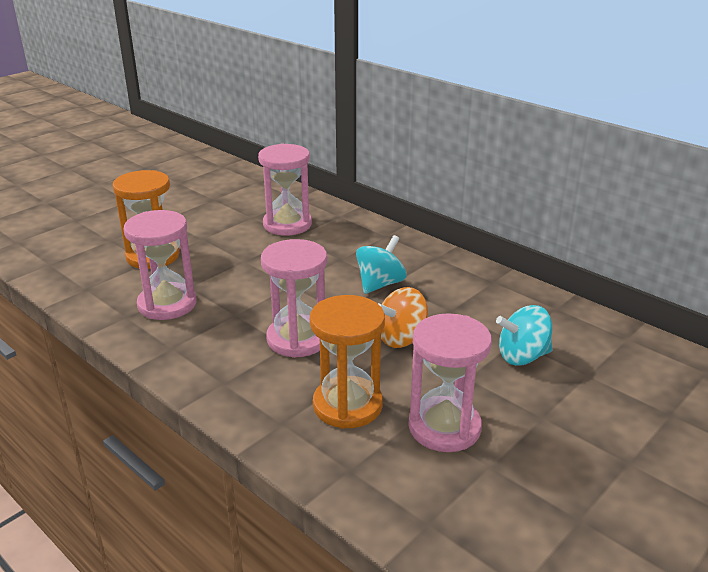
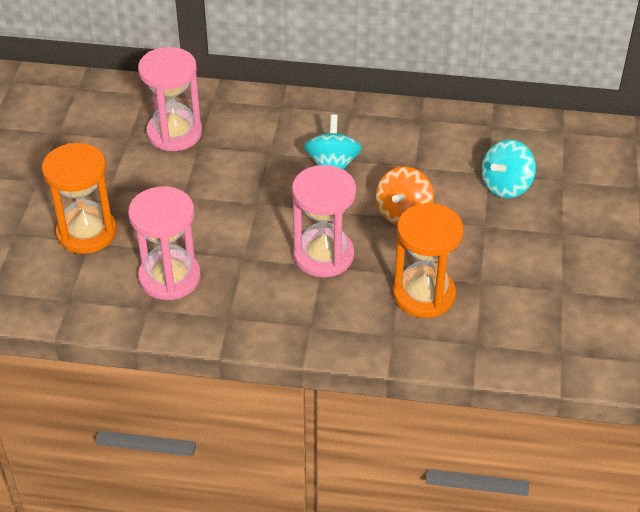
camera: 35 degrees left, 15 degrees up
(444, 427) = (506, 276): pink hourglass -> none

